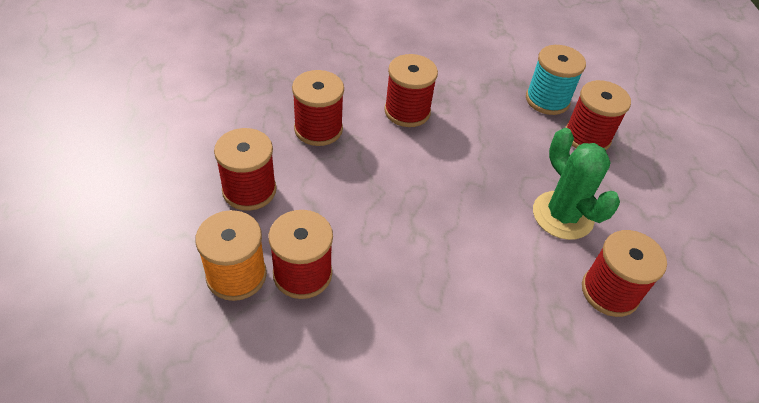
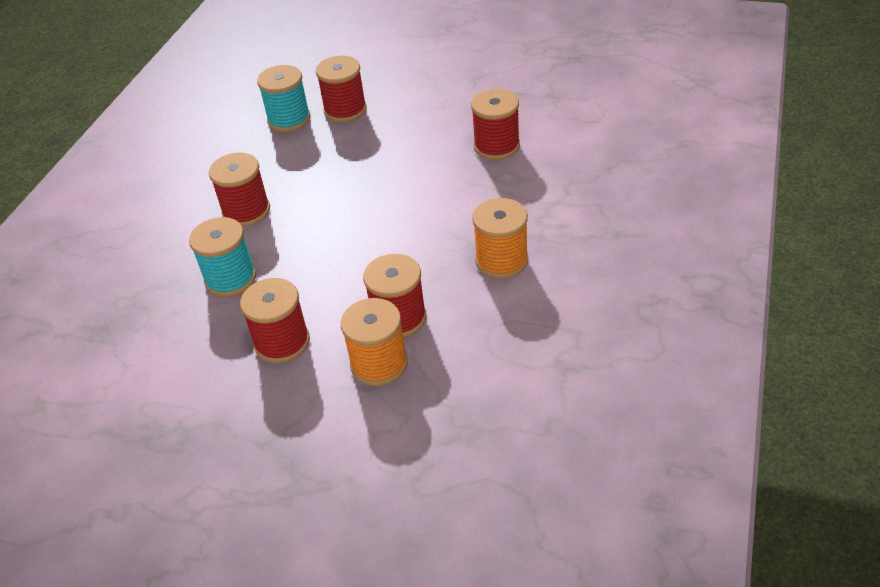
camera: 60 degrees left, 5 degrees down
(318, 129) = (230, 279): red spool -> turquoise spool
(418, 350) = (501, 261): none -> orange spool
(562, 215) = (417, 148): green cactus -> none

